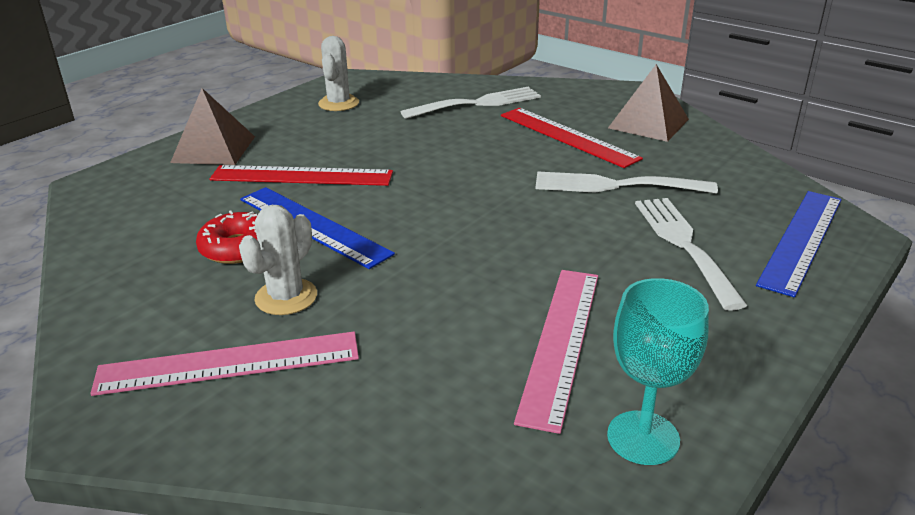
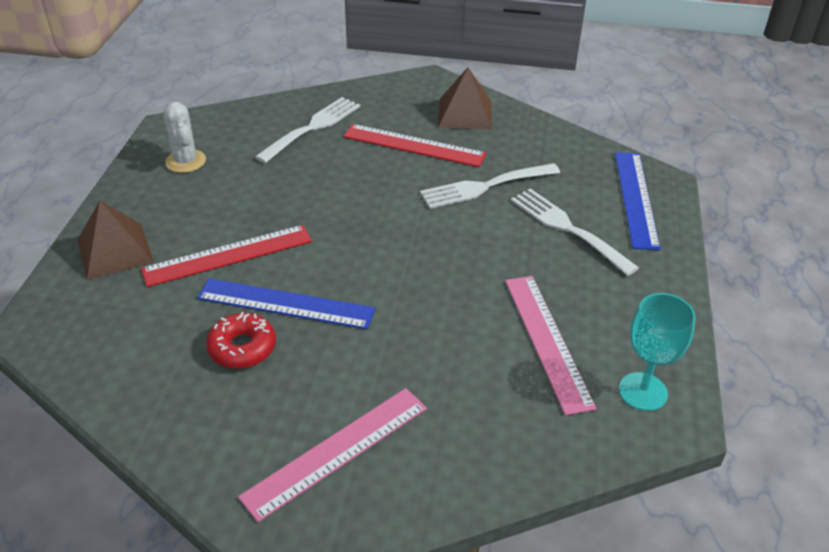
camera: 30 degrees left, 10 degrees up
(286, 297) = (326, 378): white cactus -> none

